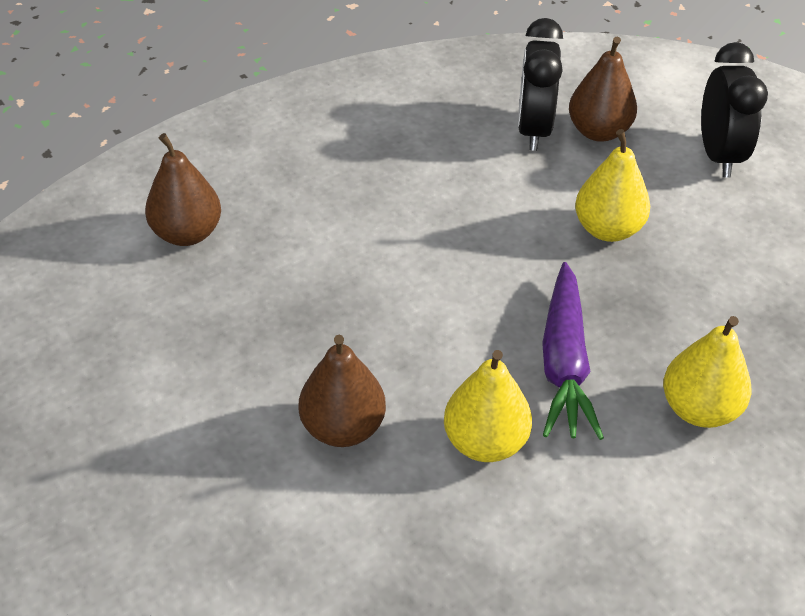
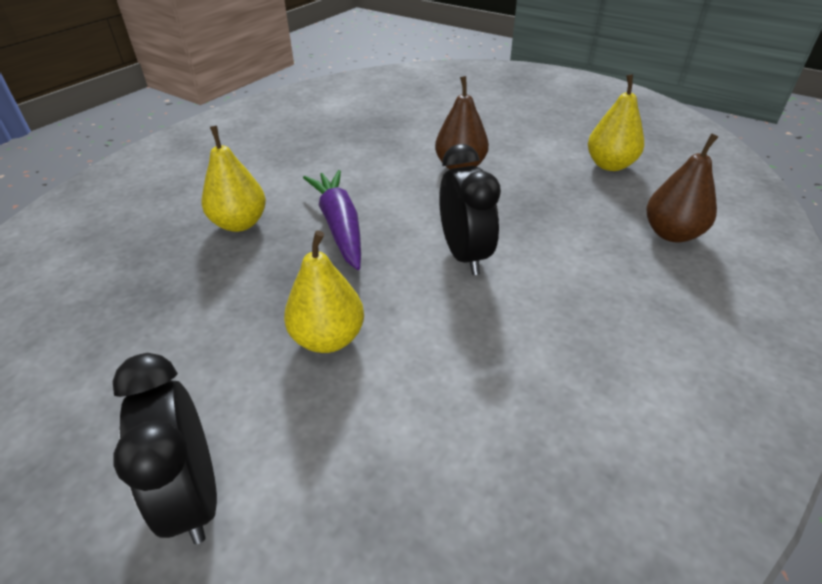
camera: 160 degrees right, 5 degrees down
(485, 442) = (376, 179): yellow pear -> yellow pear (610, 165)
(533, 130) = (456, 453): black clock -> black clock (464, 255)
(598, 132) = (369, 483): brown pear -> none

